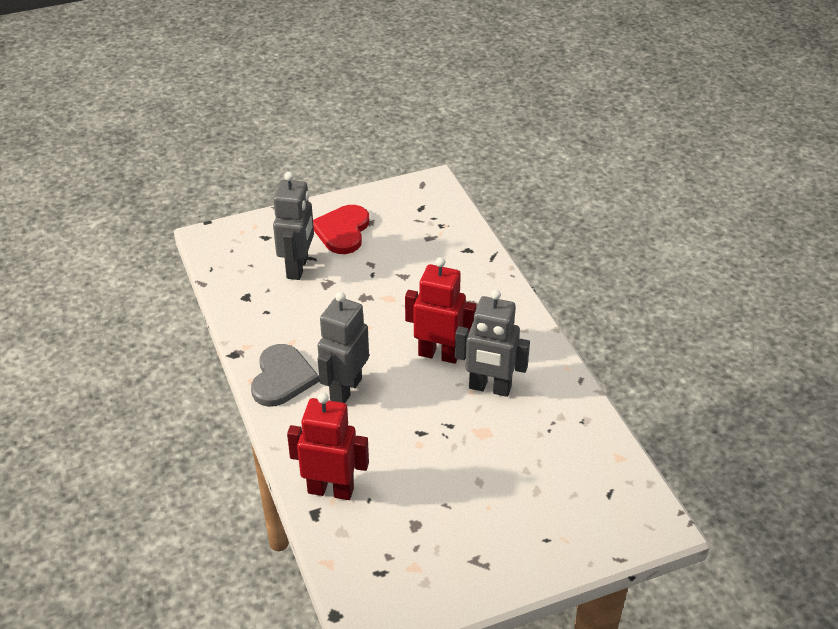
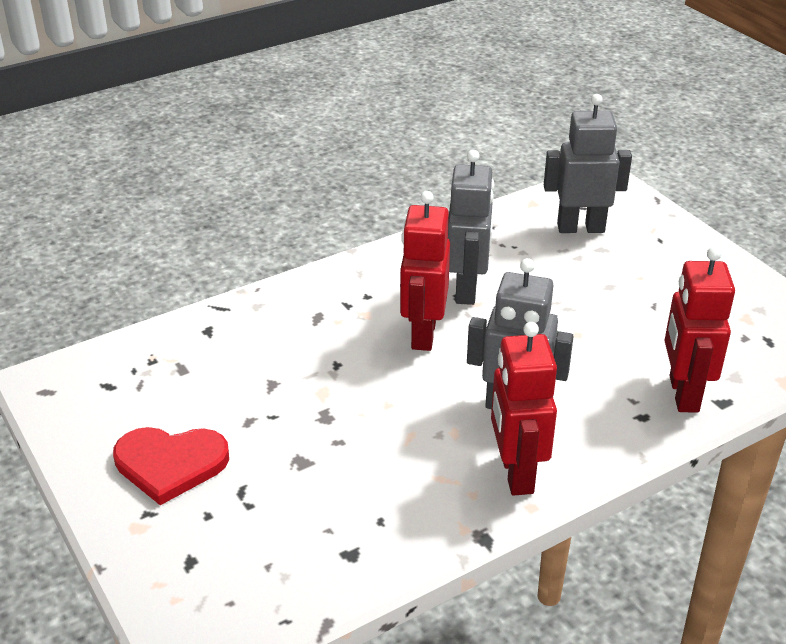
camera: 100 degrees left, 5 degrees down
(282, 378) = (516, 473): grey heart -> red robot
(298, 268) = (269, 501): grey robot -> grey robot (580, 228)

